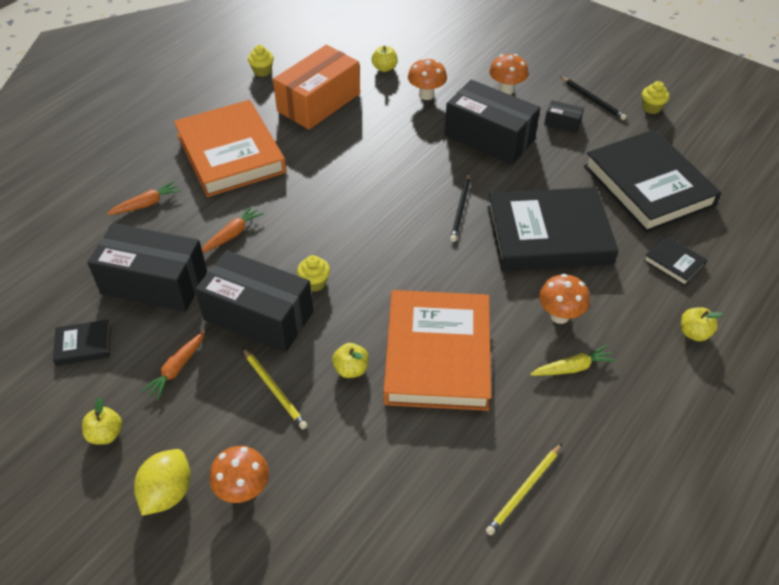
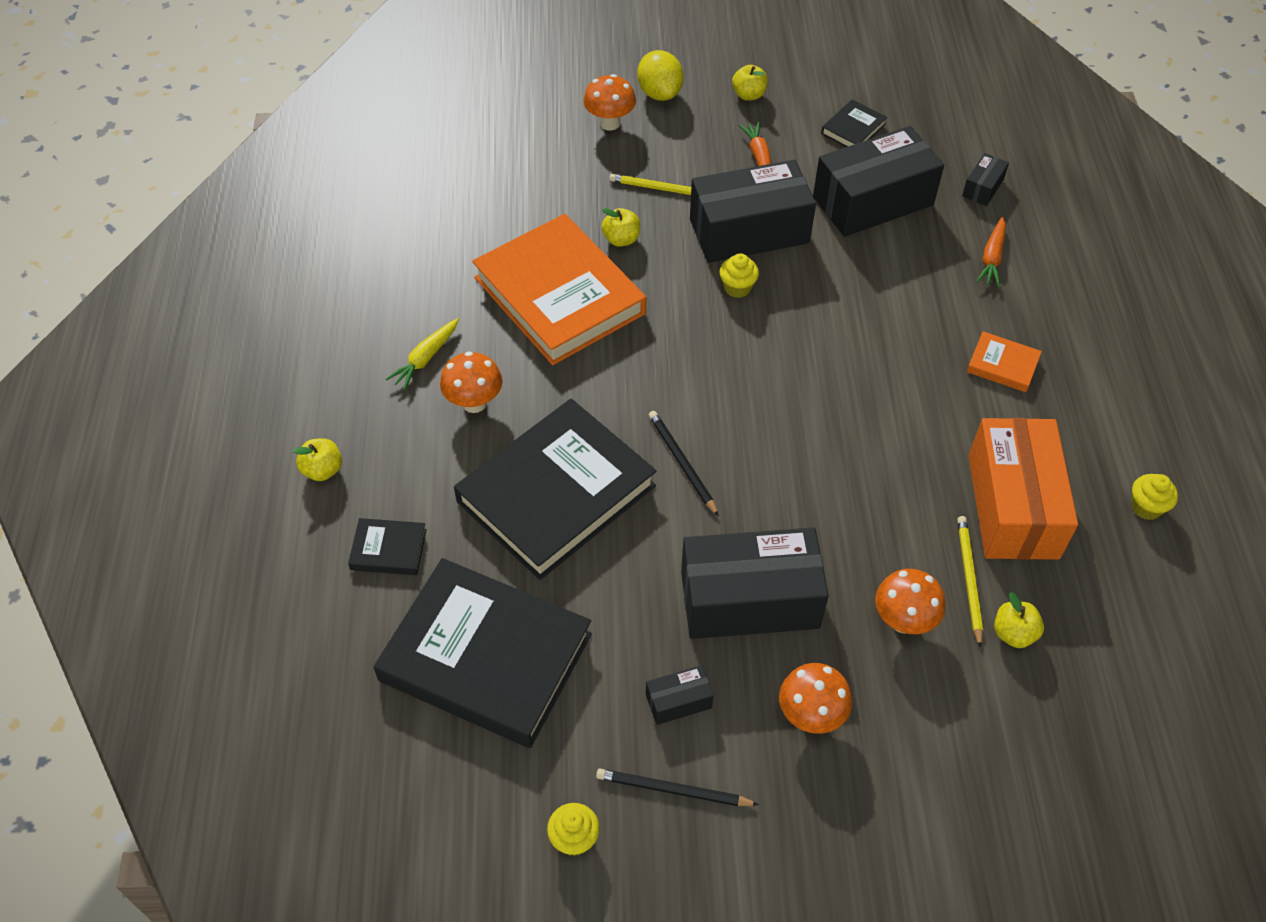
camera: 140 degrees right, 5 degrees up
(79, 246) = (982, 188): none -> black box
(231, 153) = (1002, 365): orange book -> orange book, size x0.42
(232, 234) = (871, 283): orange carrot -> none
(524, 490) = (399, 239): yellow pencil -> yellow pencil (969, 579)

